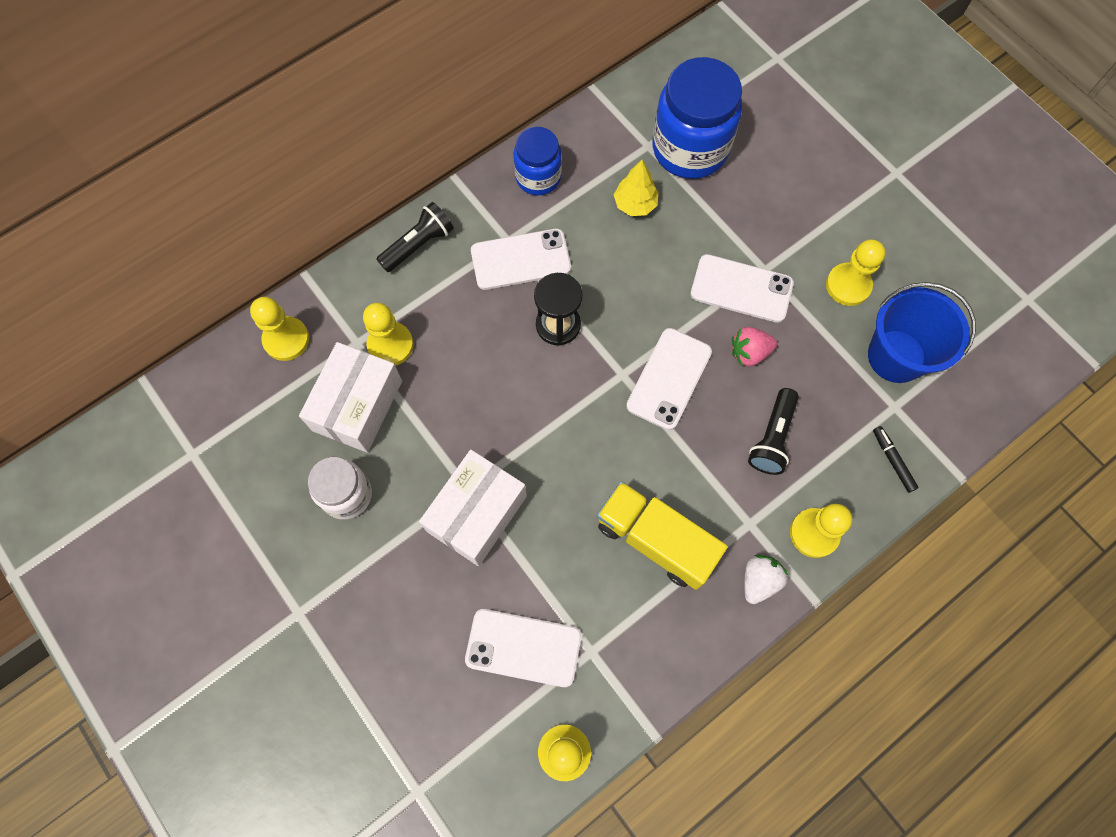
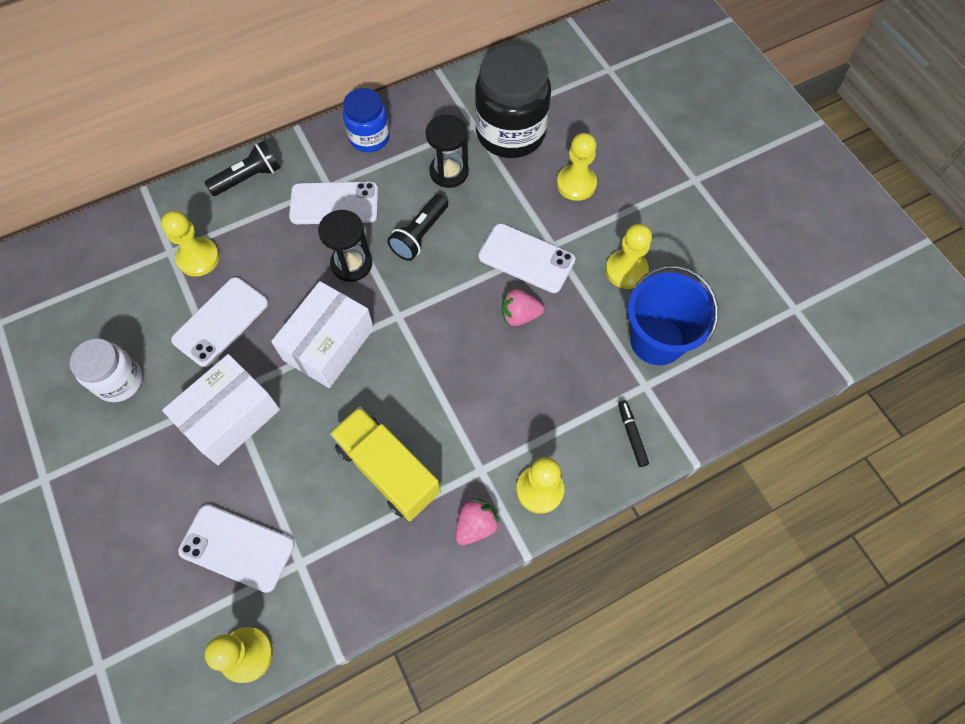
camera: 10 degrees right, 5 degrees down
(286, 339) = (110, 239): yellow pawn -> yellow pawn (576, 184)
(357, 405) = (153, 305): white box -> white box (329, 344)
(635, 204) = (449, 172): yellow tree -> black hourglass
(669, 379) = (439, 326): white phone -> white phone (221, 322)
(690, 148) = (510, 133): blue jar -> black jar
(759, 580) = (476, 525): white strawberry -> pink strawberry
(772, 438) = (521, 395): black flashlight -> black flashlight (420, 235)

